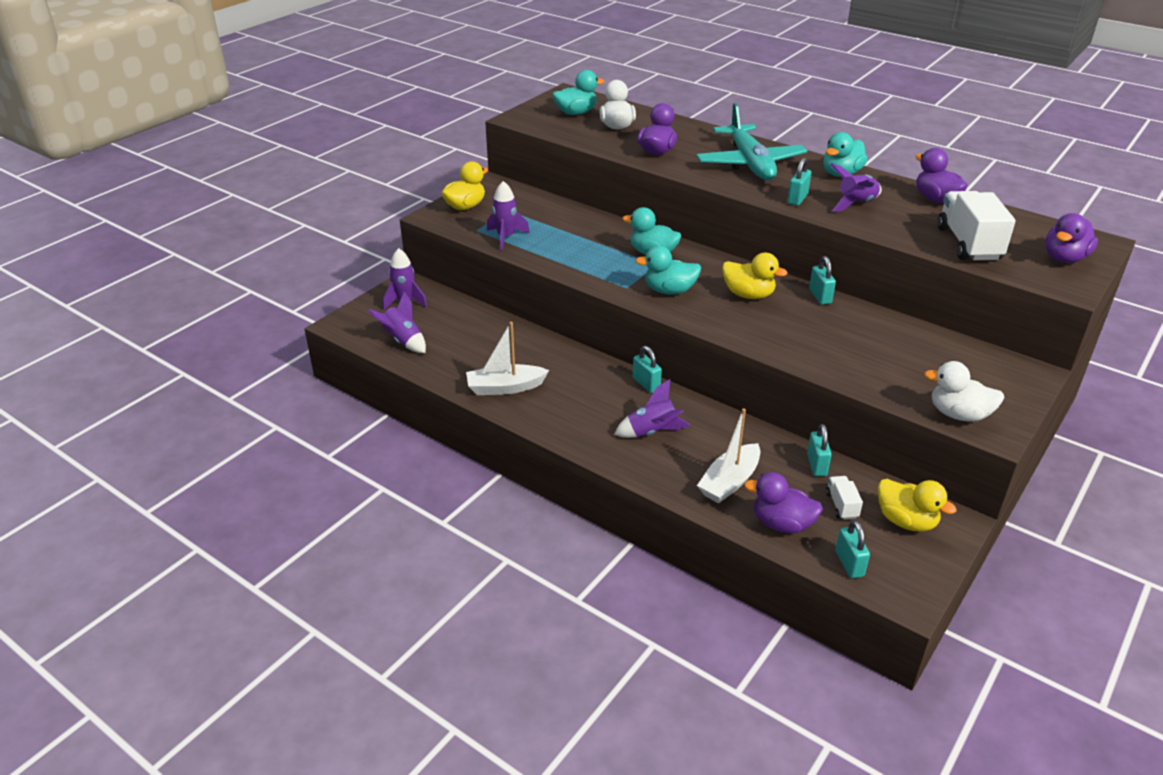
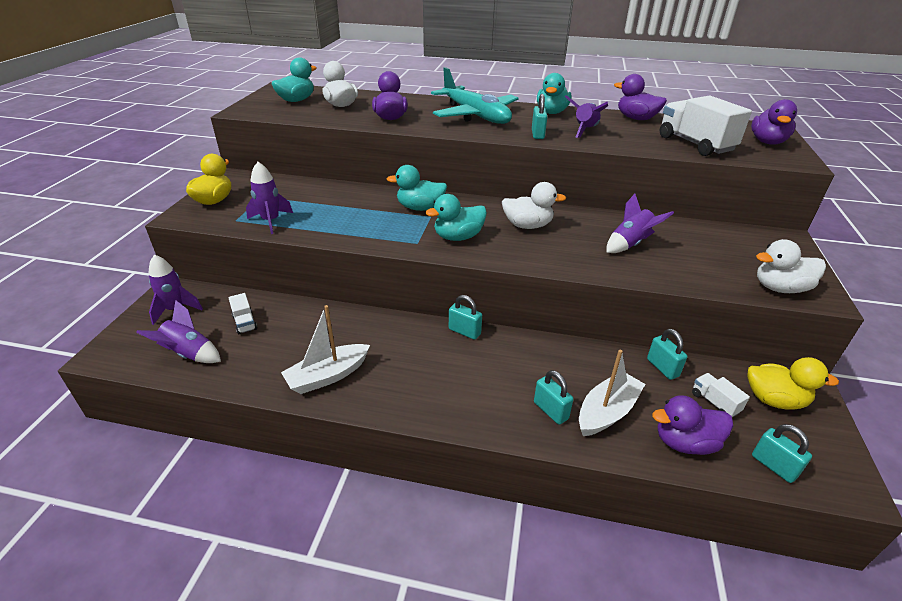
camera: 25 degrees left, 0 degrees up
(457, 327) = (245, 323): none -> white truck
(652, 432) = (501, 380): purple rocket -> purple rocket (630, 244)
(729, 482) = (607, 412): white boat -> white boat turned 150 degrees counterclockwise
(748, 295) = (527, 225): yellow duck -> white duck
(820, 296) = (584, 214): turquoise padlock -> turquoise padlock (550, 410)

